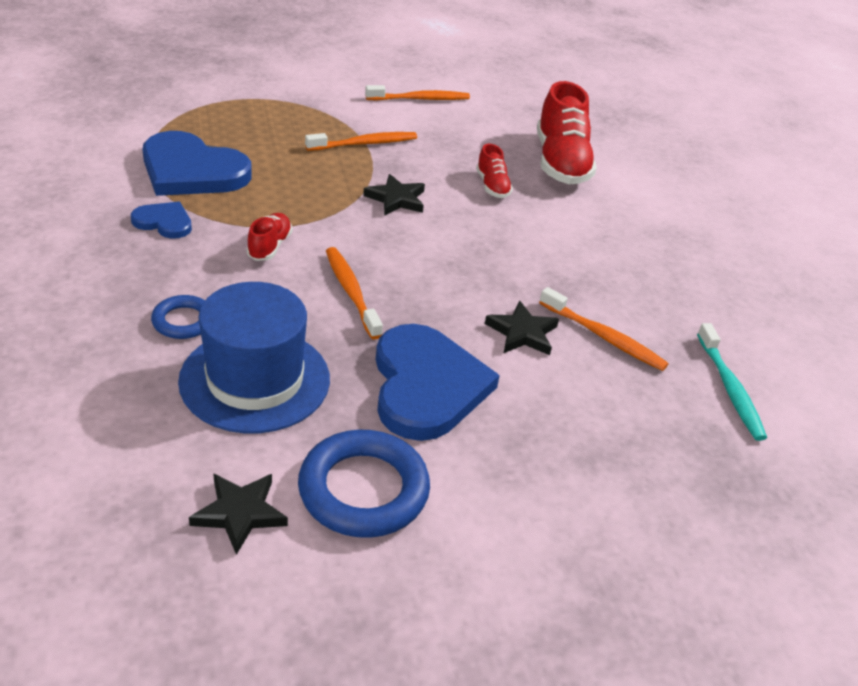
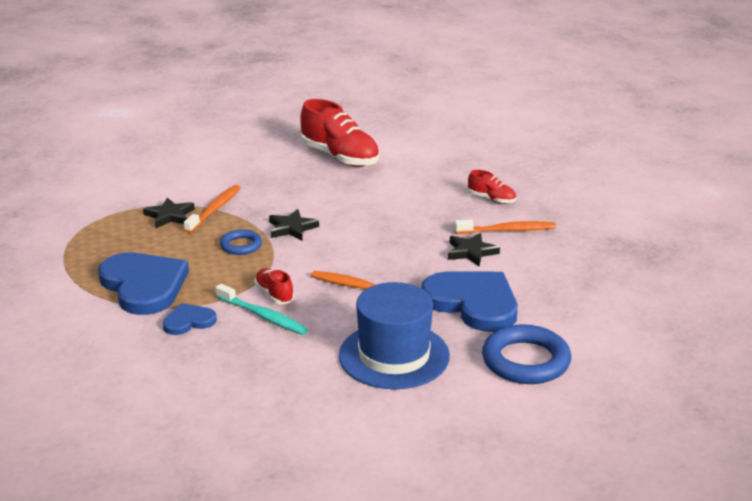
camera: 40 degrees left, 10 degrees down
(183, 321) = (305, 357): blue ring -> blue ring (241, 245)
(192, 170) = (143, 285): blue heart -> blue heart turned 105 degrees counterclockwise
(240, 513) = (495, 407): black star -> black star (170, 216)
(420, 99) = (195, 165): orange toothbrush -> none
(492, 186) = (328, 191): red shoe -> red shoe (491, 199)
(730, 388) = (590, 218): turquoise toothbrush -> turquoise toothbrush (263, 316)

